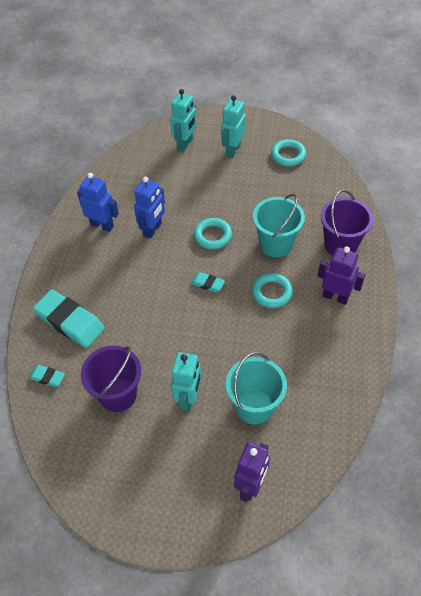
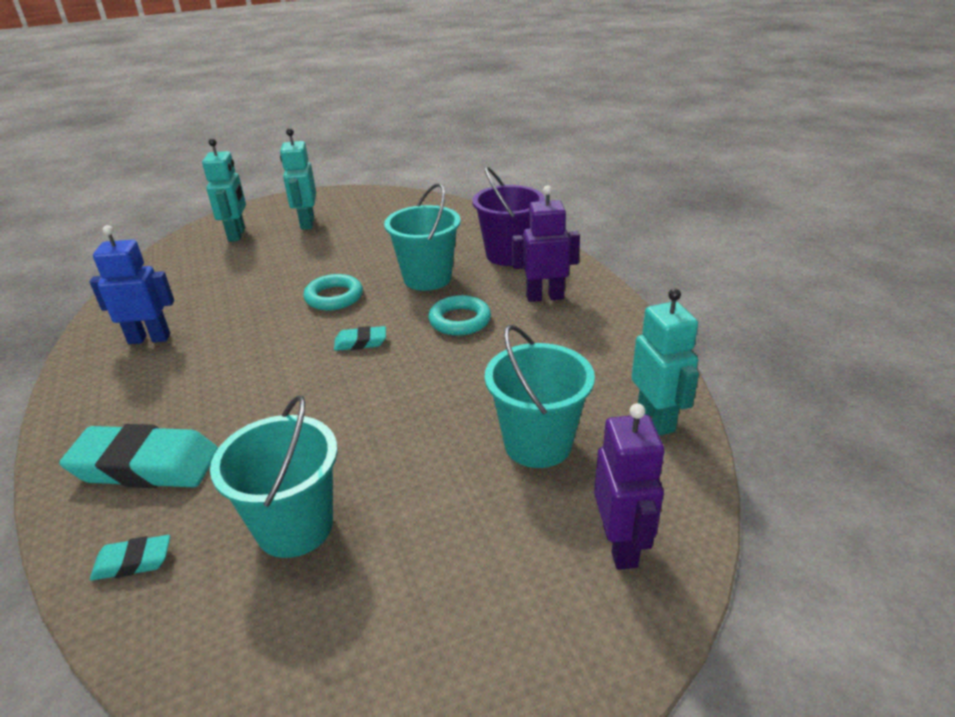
camera: 30 degrees left, 20 degrees down
(117, 394) = (294, 527): purple bucket -> turquoise bucket
(153, 229) = (238, 318): blue robot -> none
(189, 398) = (427, 478): turquoise robot -> turquoise robot (656, 419)
(288, 155) = (382, 209): turquoise ring -> none

